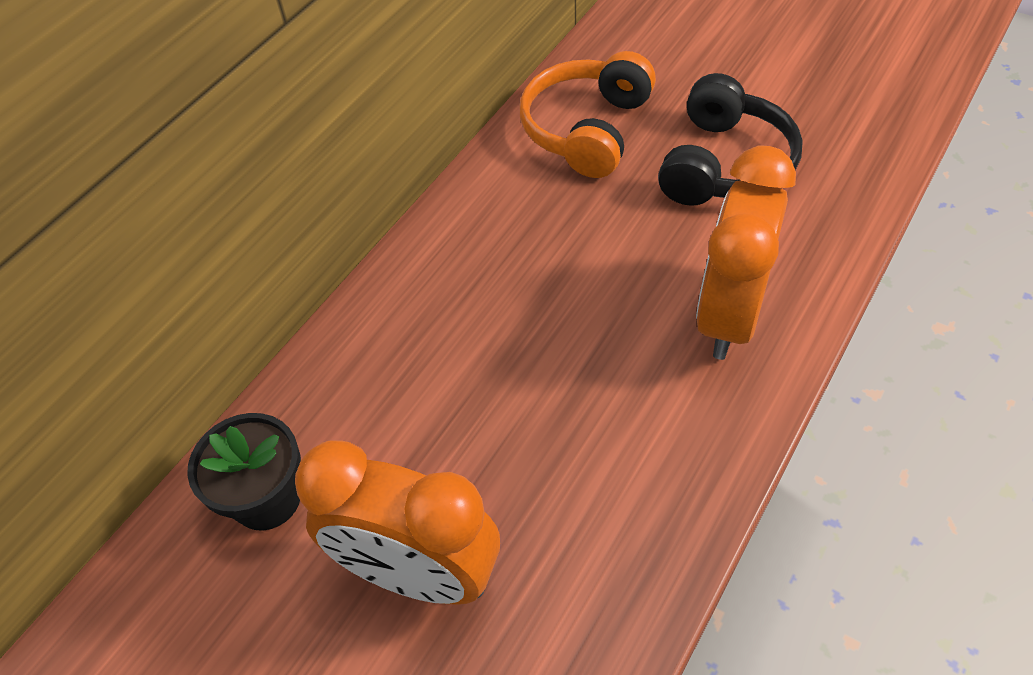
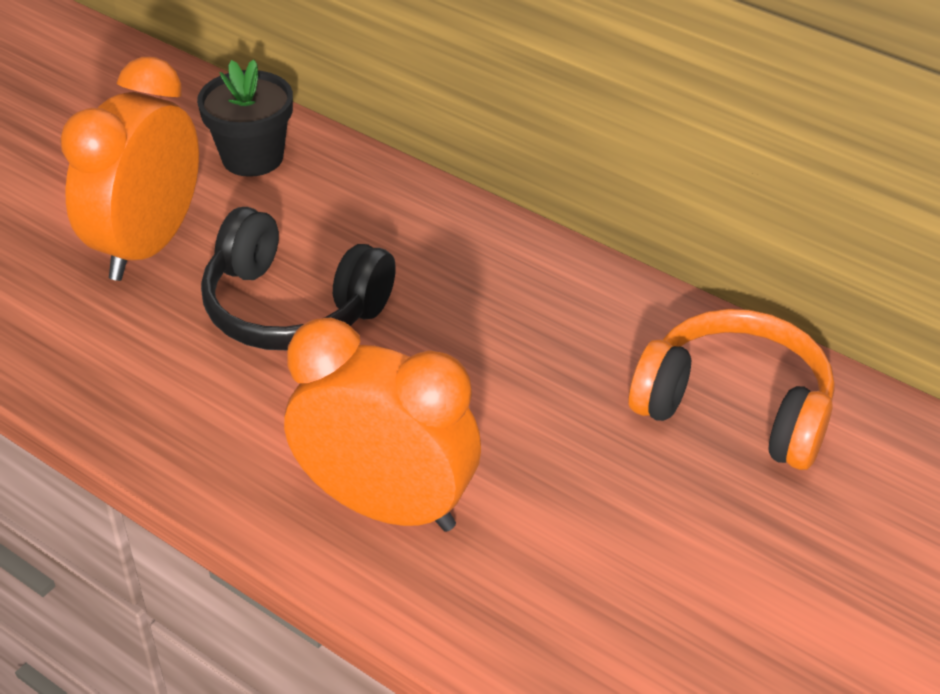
camera: 90 degrees right, 10 degrees down
(724, 164) = (656, 546): black headphones -> black headphones (292, 308)

